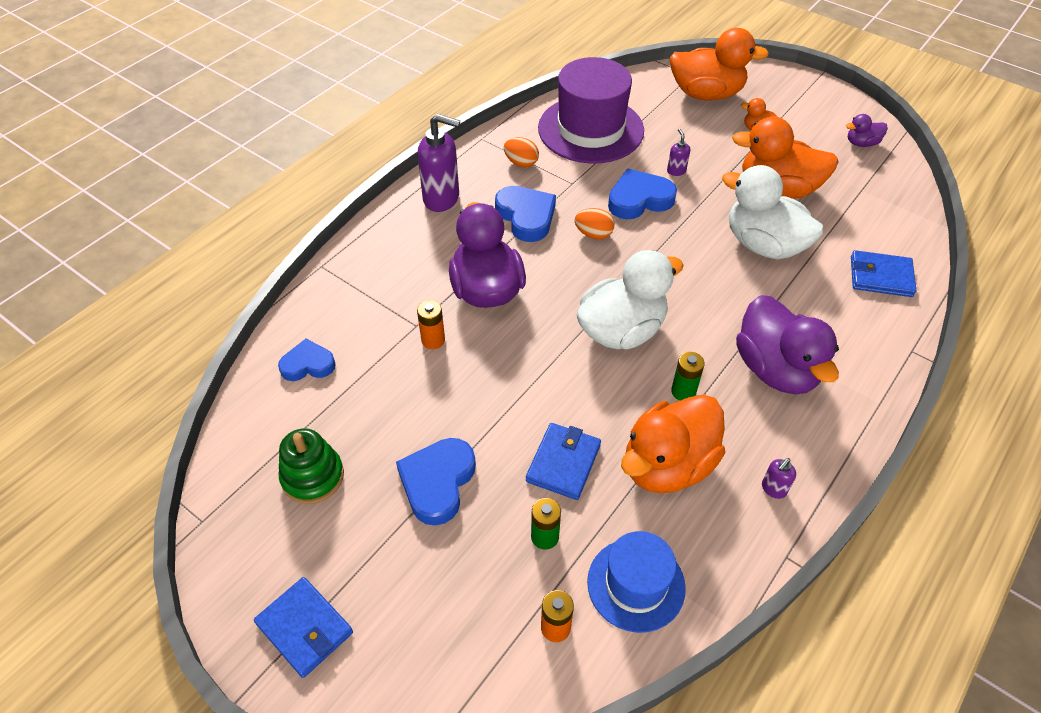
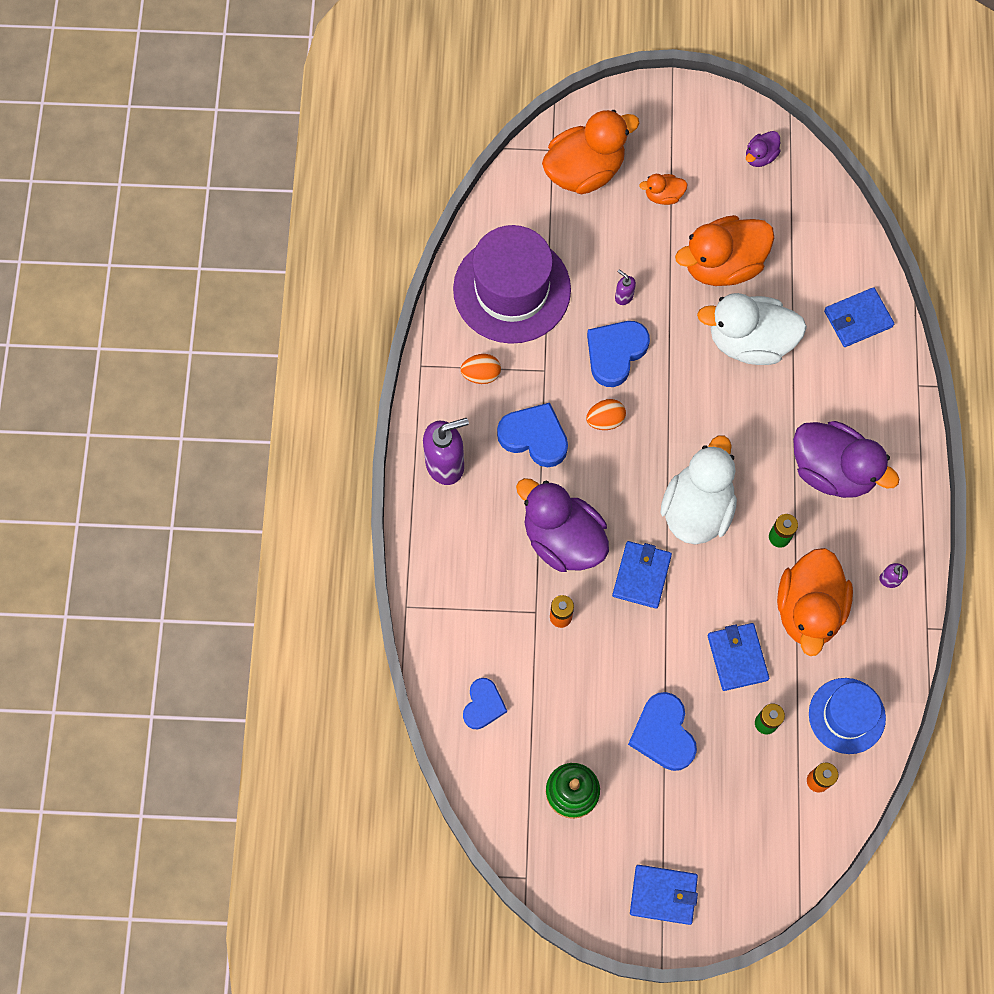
camera: 35 degrees left, 20 degrees up
(308, 364) = (483, 705): blue heart -> blue heart turned 150 degrees clockwise
(530, 350) = (641, 575): none -> blue wallet

